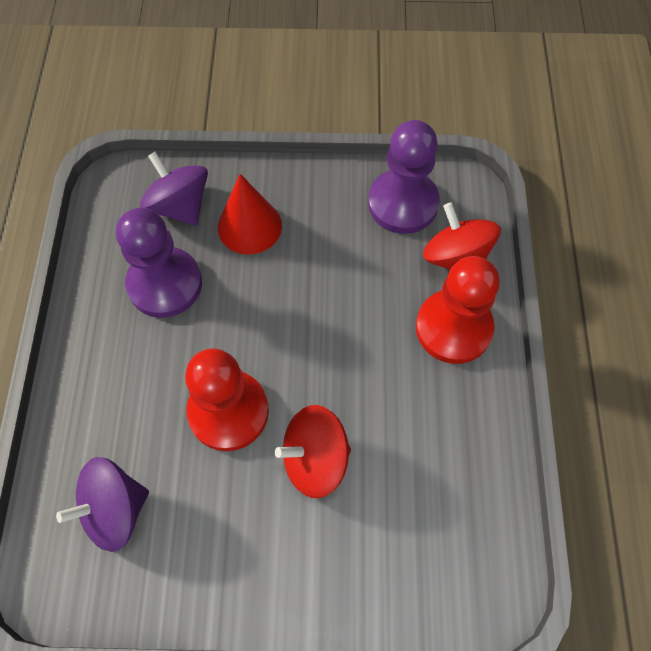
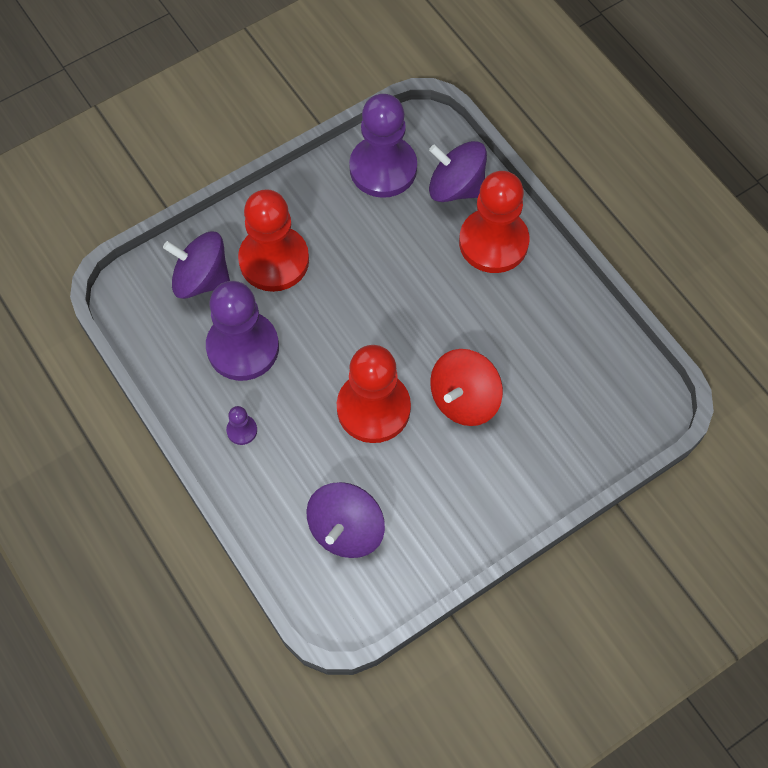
camera: 35 degrees left, 0 degrees up
(105, 355) = (242, 430): none -> purple pawn
(249, 226) = (274, 260): red cone -> red pawn
(455, 257) = (456, 187): red spinning top -> purple spinning top

